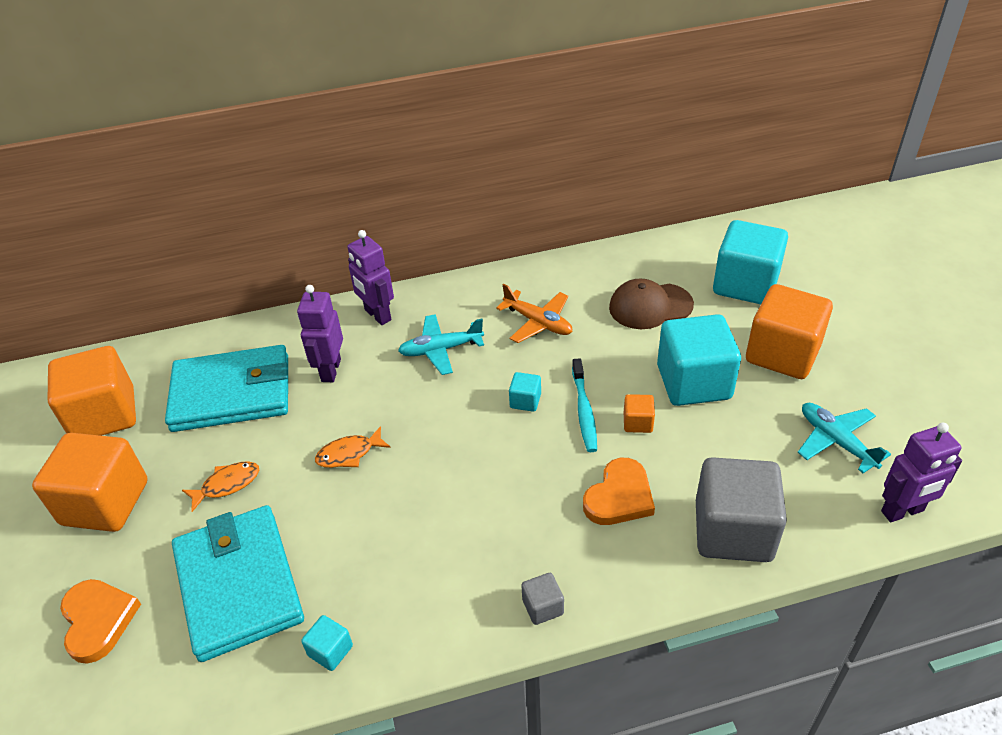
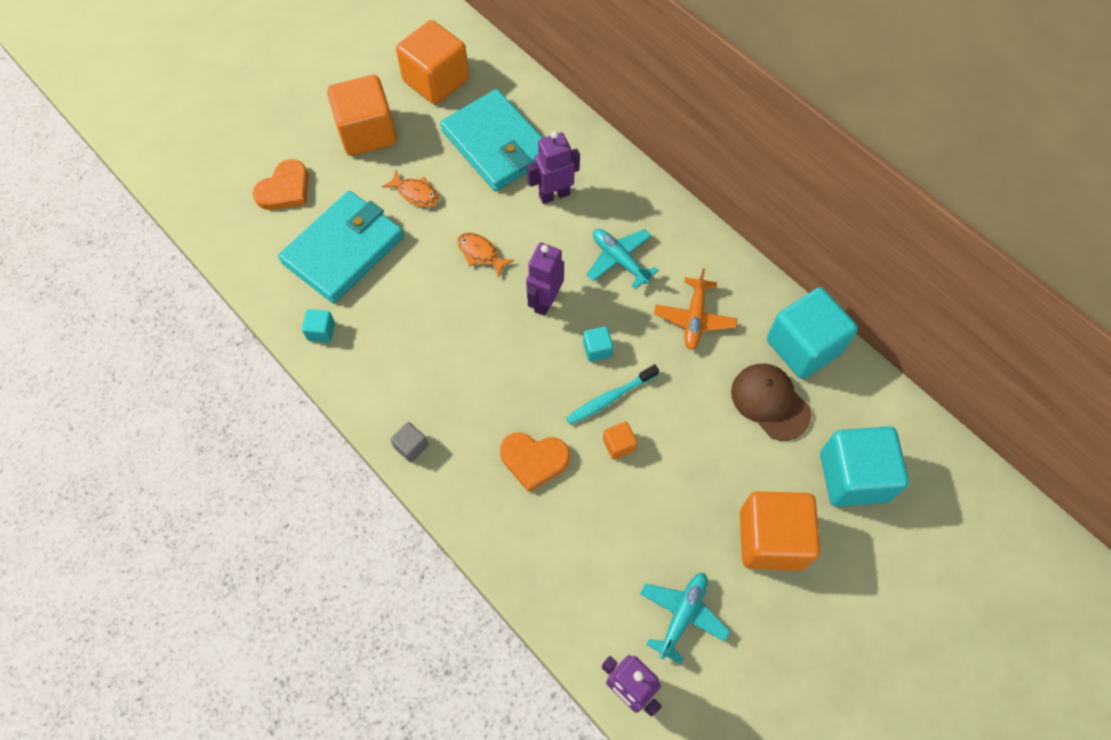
camera: 60 degrees right, 20 degrees up
(377, 315) = (632, 193): purple robot -> purple robot (545, 301)
(693, 382) = (691, 473): turquoise cube -> turquoise cube (803, 346)
(733, 531) = (541, 557): grey cube -> none

